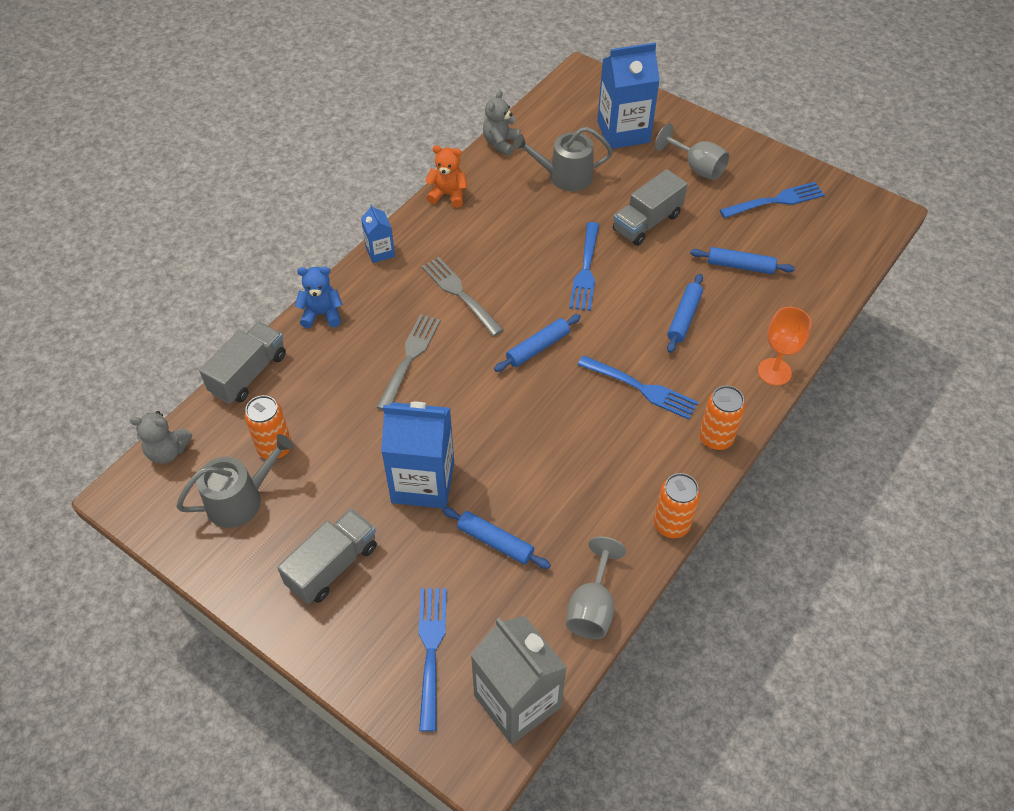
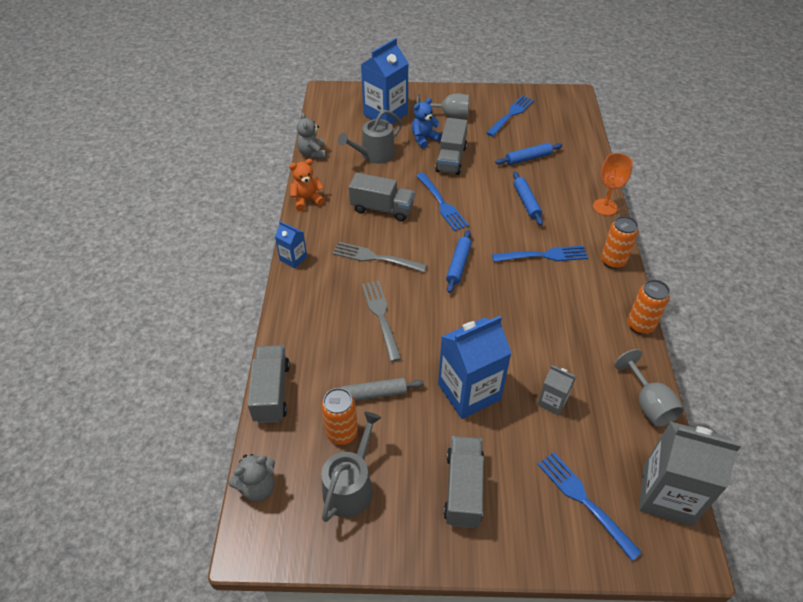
camera: 35 degrees left, 5 degrees down
(322, 314) = (289, 321): blue teddy bear -> blue teddy bear (424, 139)
(334, 430) = (374, 394): none -> grey rolling pin
(495, 542) = (552, 401): blue rolling pin -> grey carton
(516, 243) = (382, 208): none -> grey truck

